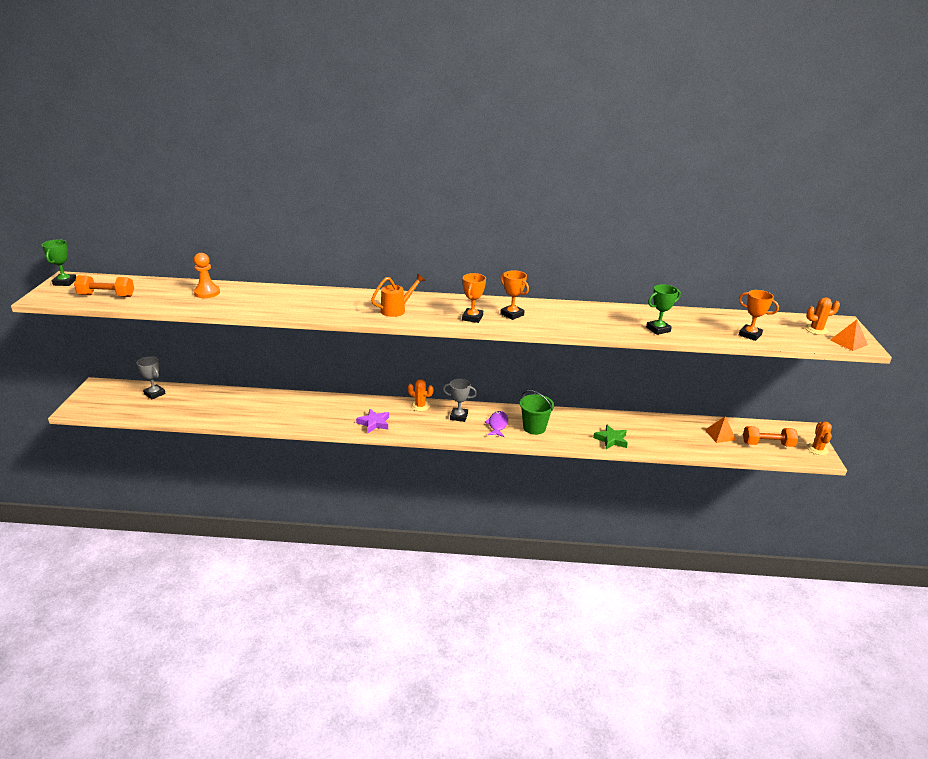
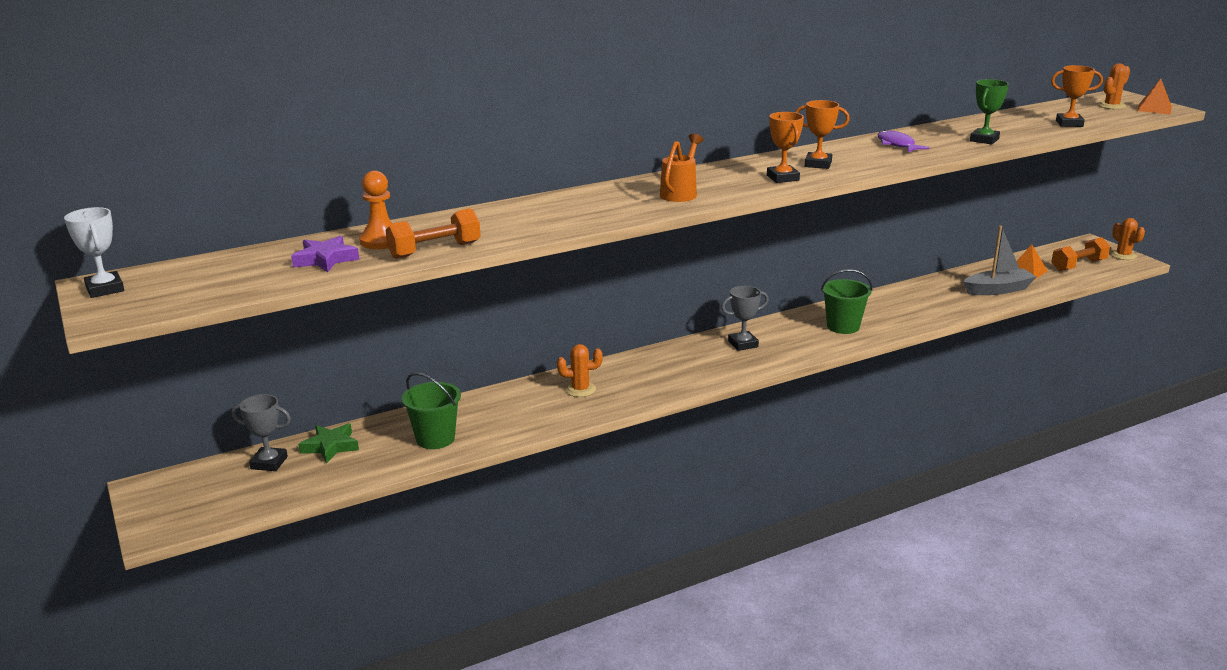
camera: 30 degrees left, 5 degrees down
(65, 282) = (105, 289): green trophy -> white trophy
(106, 296) = (222, 285): orange dumbbell -> orange dumbbell (435, 250)
(235, 410) = (435, 439): none -> green bucket
(374, 423) = (652, 386): purple star -> purple star (325, 259)
(420, 406) = (680, 349): orange cactus -> orange cactus (580, 389)
(497, 425) = (799, 337): purple fish -> purple fish (897, 145)
(611, 440) = (936, 311): green star -> green star (330, 446)
(677, 440) = (998, 290): none -> grey boat

